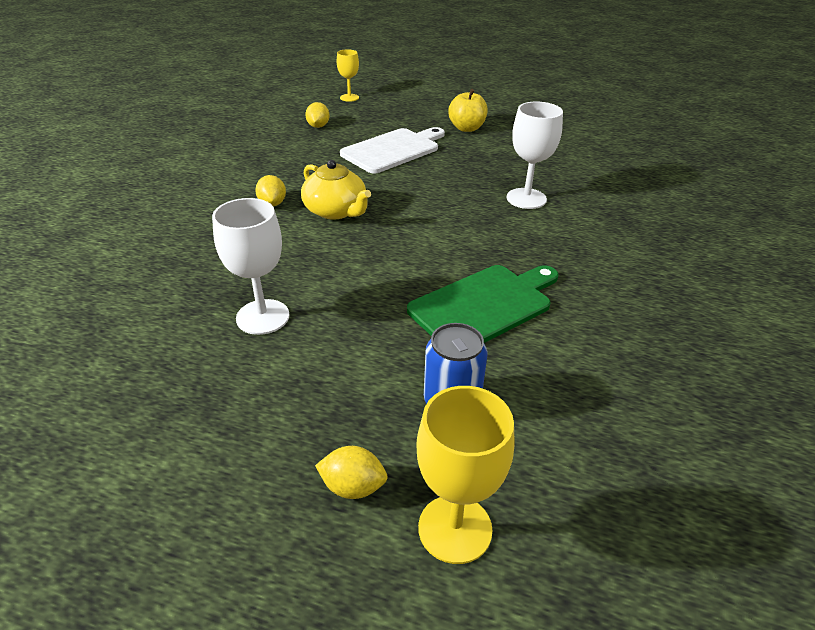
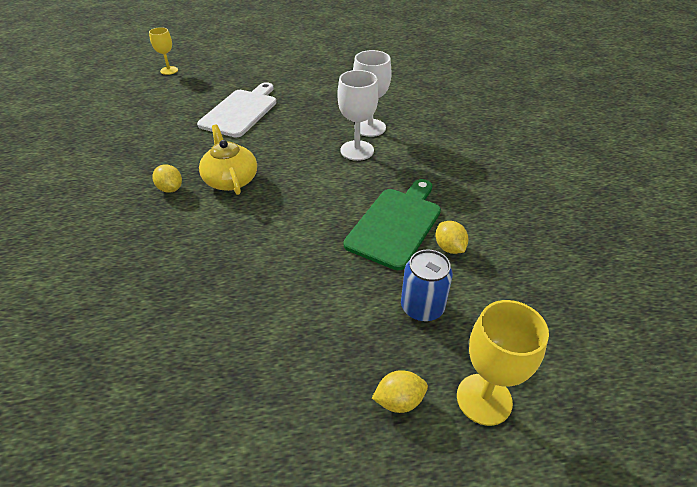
camera: 25 degrees left, 5 degrees up
(263, 317) = (235, 293): white goblet -> white goblet (357, 150)
(318, 126) = (160, 104): yellow lemon -> yellow lemon (449, 248)
(336, 211) = (230, 180): yellow teapot -> yellow teapot turned 135 degrees counterclockwise
(466, 128) = (287, 77): yellow apple -> none

